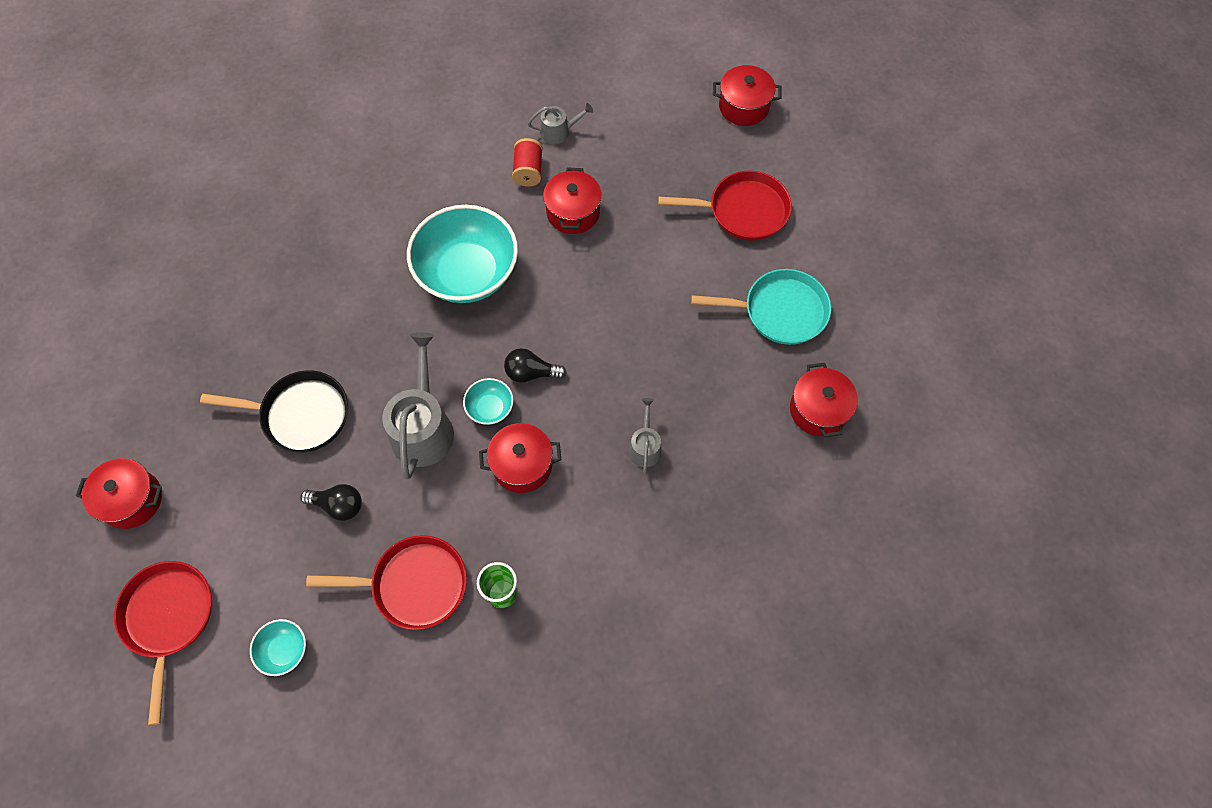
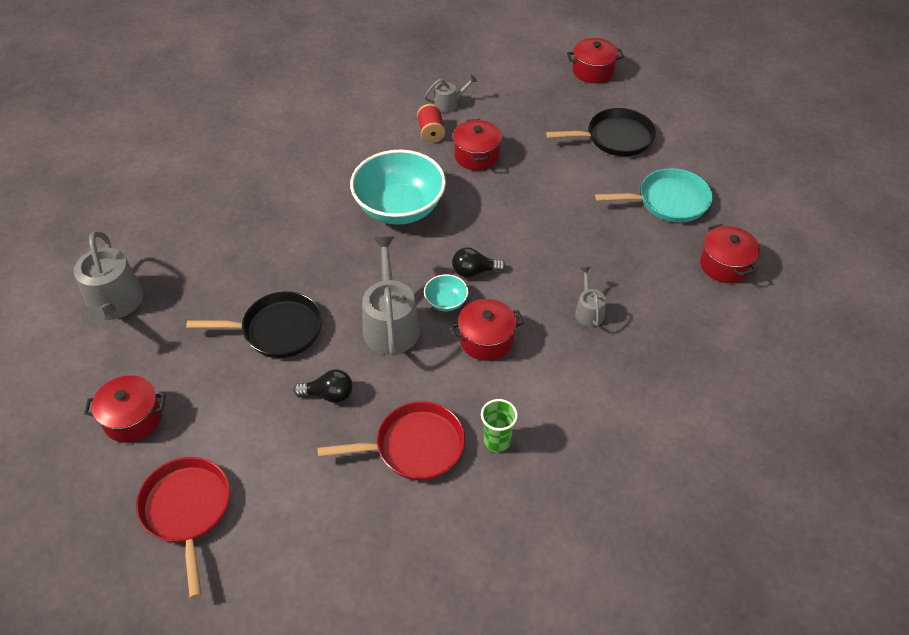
camera: 10 degrees left, 15 degrees down
(135, 353) = (114, 304): none -> grey watering can
(284, 650) = (305, 519): turquoise bowl -> none
(743, 211) = (615, 138): red pan -> black pan

